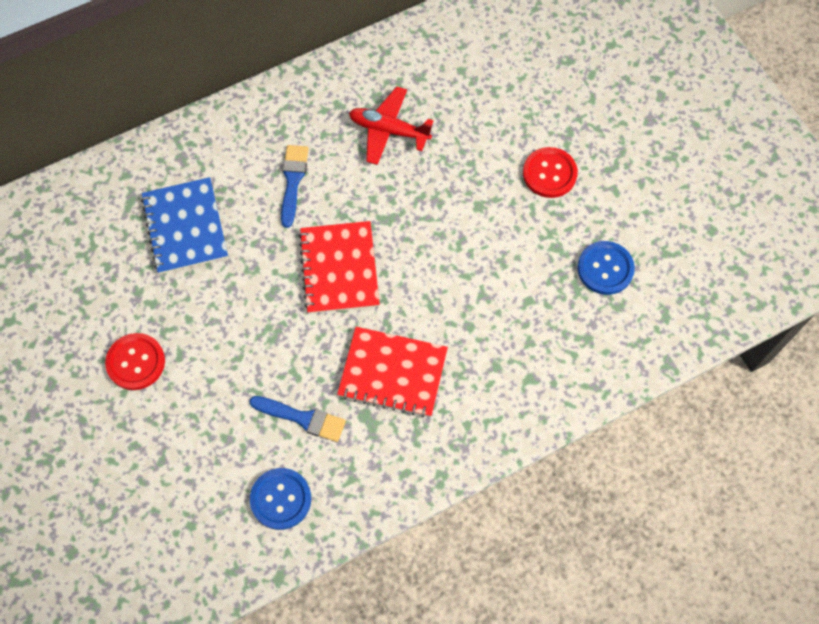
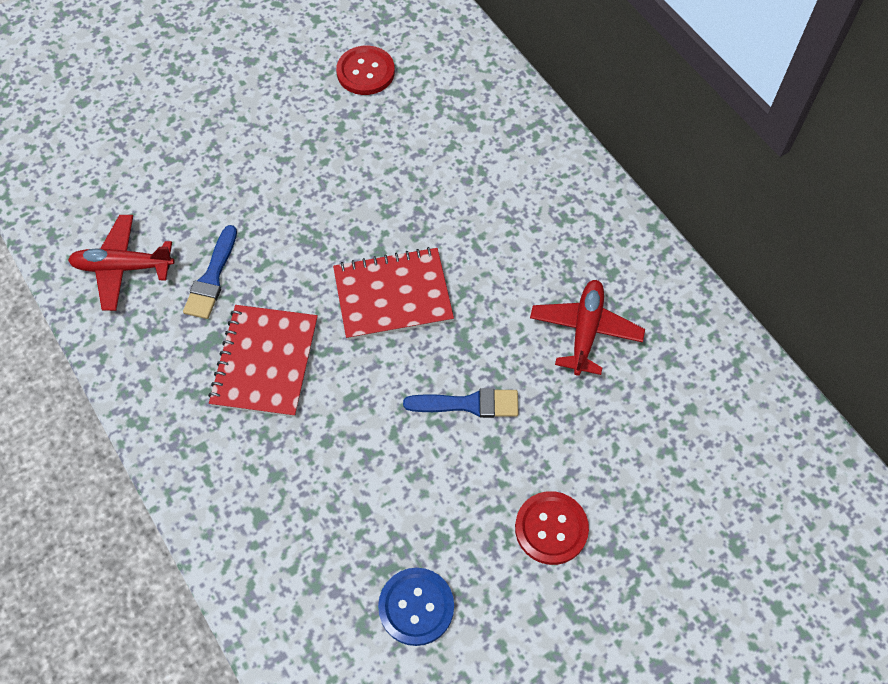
camera: 85 degrees right, 5 degrees down
(136, 362) = (274, 123): red button -> red button (365, 72)
(185, 227) = (431, 144): blue notebook -> none
(280, 499) = (123, 267): blue button -> red plane
(293, 181) = (501, 237): blue brush -> blue brush (468, 404)

